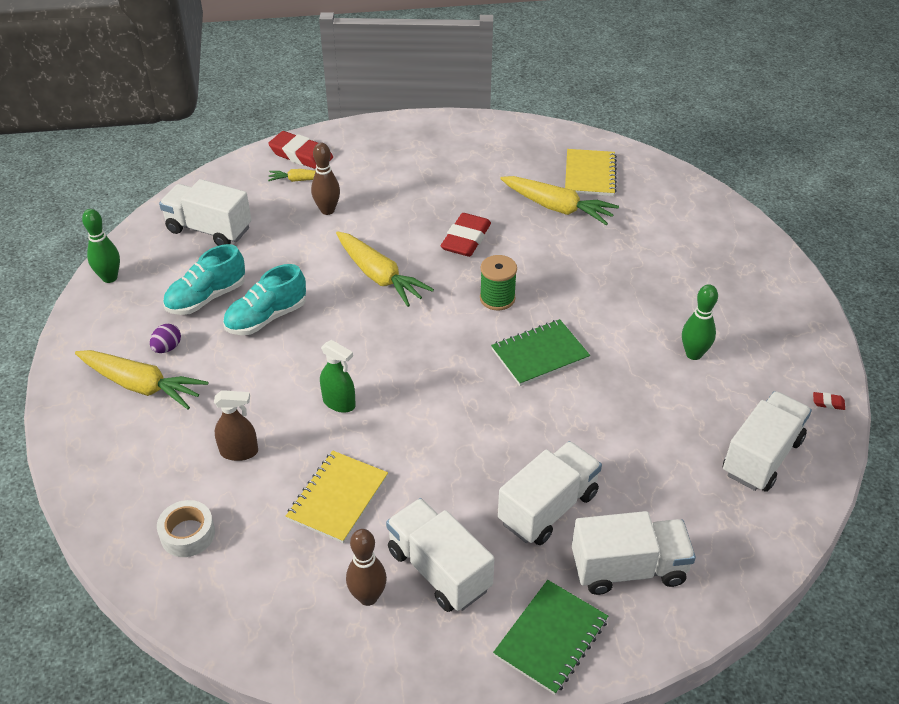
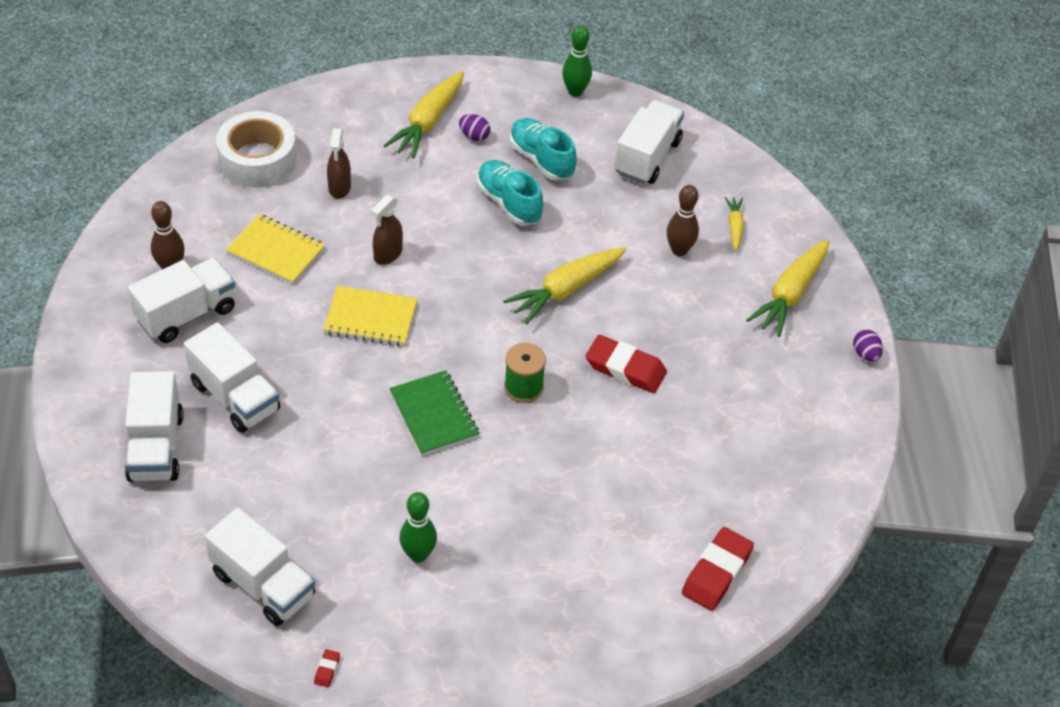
camera: 90 degrees right, 5 degrees up
(188, 534) = (257, 159): white tape -> white tape, size x1.75
(301, 155) = (782, 229): red eraser -> red eraser (716, 572)
(339, 403) = (388, 254): green spray bottle -> brown spray bottle
(433, 120) = (865, 354): none -> purple egg
(551, 638) = (102, 382): green notebook -> none
(557, 208) = (683, 463): yellow carrot -> yellow carrot (790, 294)
(590, 174) = (753, 507): yellow notebook -> yellow notebook (370, 318)

